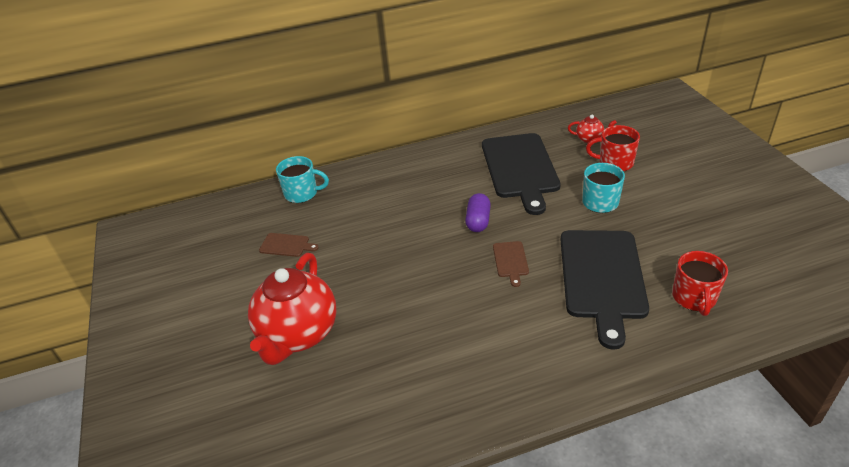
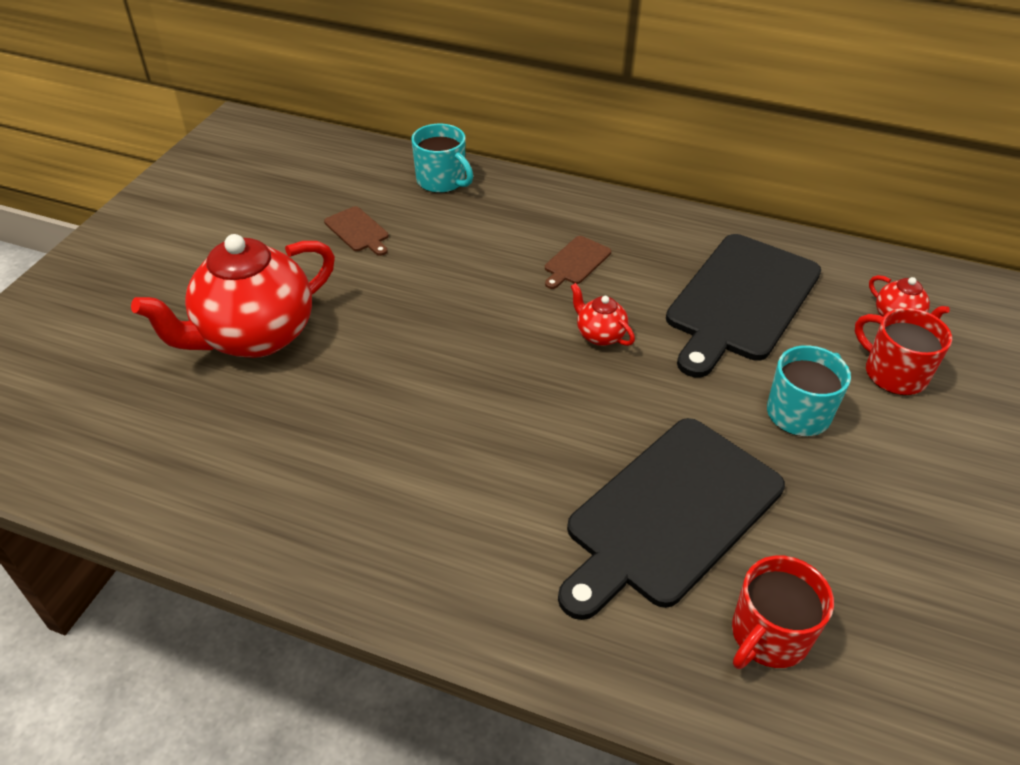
camera: 35 degrees right, 5 degrees up
(478, 221) = (599, 335): purple capsule -> red teapot
(510, 261) = (577, 411): brown cutting board -> brown cutting board (576, 262)

